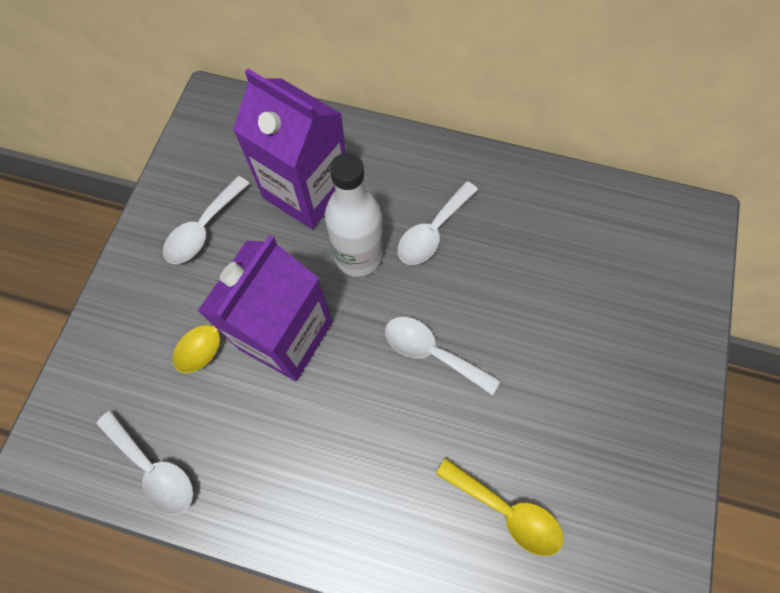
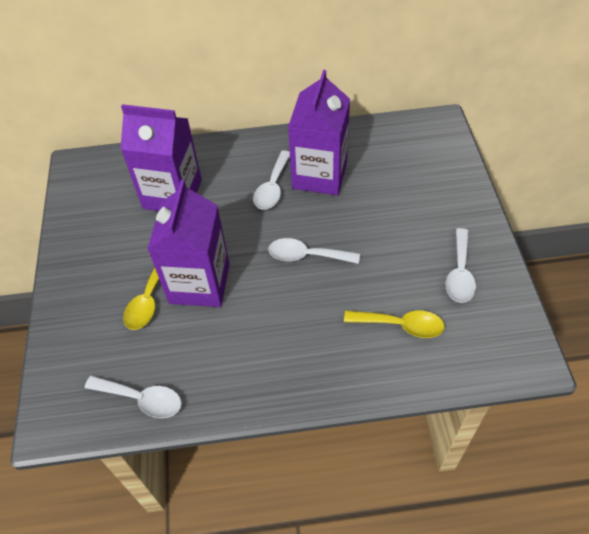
camera: 20 degrees left, 15 degrees down
(203, 229) = (107, 242): white spoon -> white spoon (460, 273)
(358, 256) = (228, 219): white bottle -> none
(500, 237) = (319, 175): none -> purple carton

